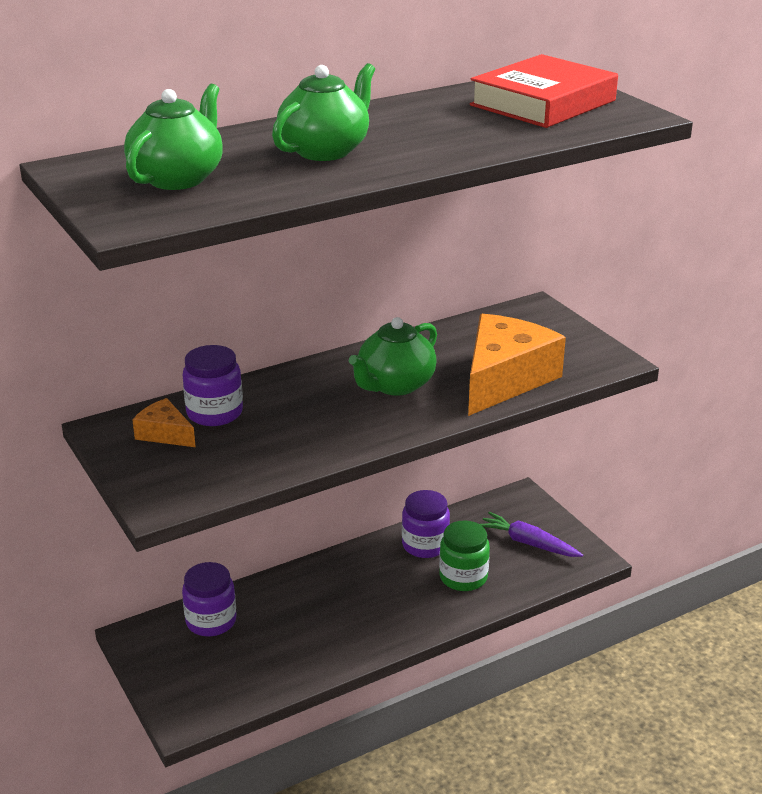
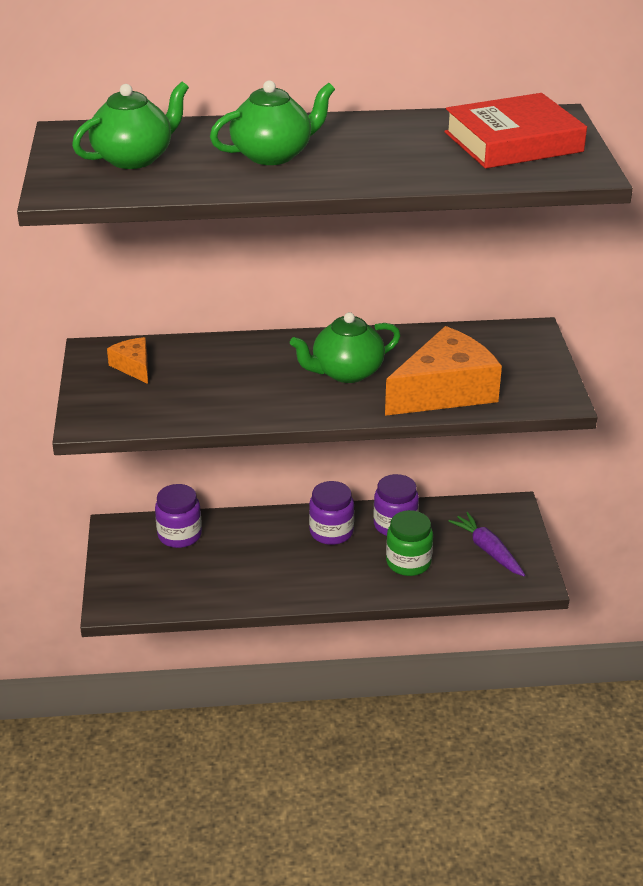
camera: 25 degrees right, 5 degrees up
(214, 413) = (184, 359): purple jar -> purple jar (331, 532)

